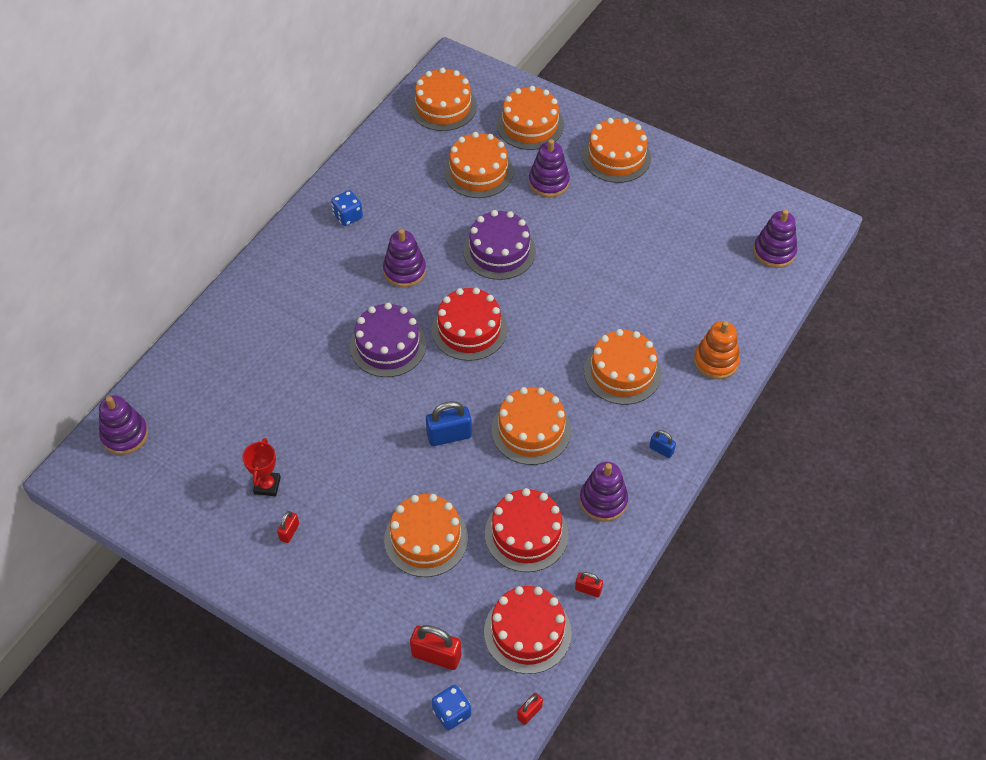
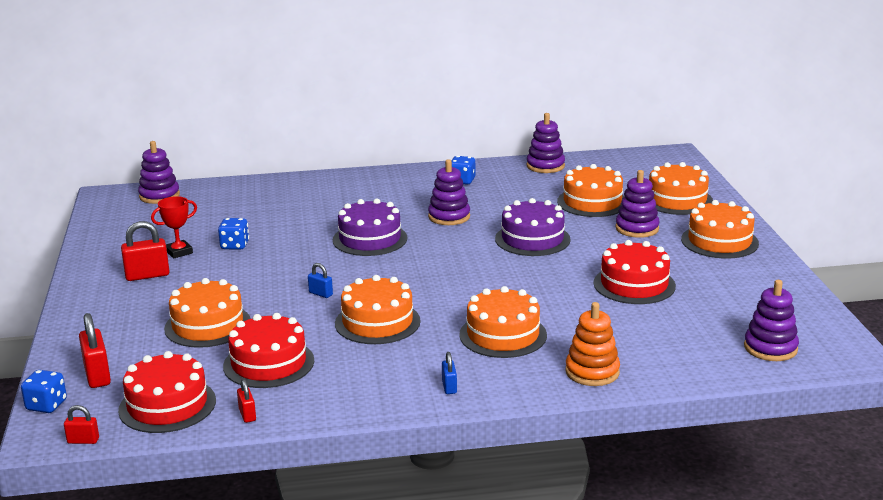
camera: 50 degrees right, 30 degrees down
(289, 532) = (147, 275): red padlock -> red padlock, size x1.79
(298, 440) = (234, 245): none -> blue dice
(443, 106) = (626, 168): orange cake -> none
(449, 436) = (320, 294): blue padlock -> blue padlock, size x0.56
(469, 329) = (436, 259): red cake -> red cake (634, 284)
(603, 500) = (352, 383): purple stacking toy -> purple stacking toy (545, 166)

